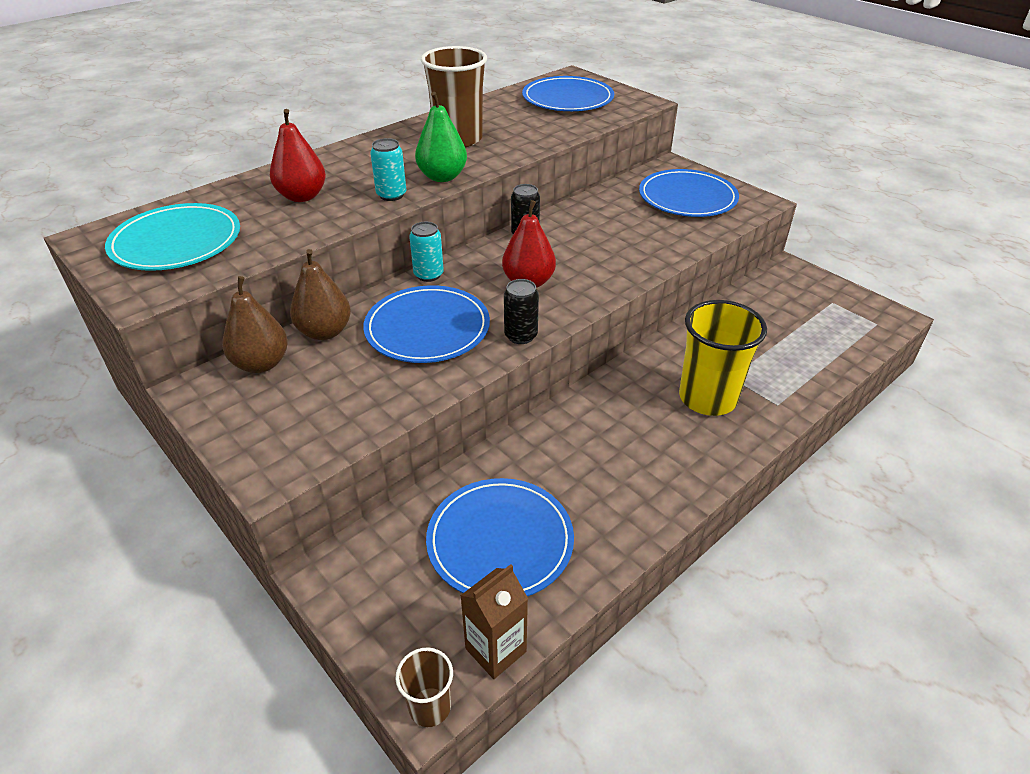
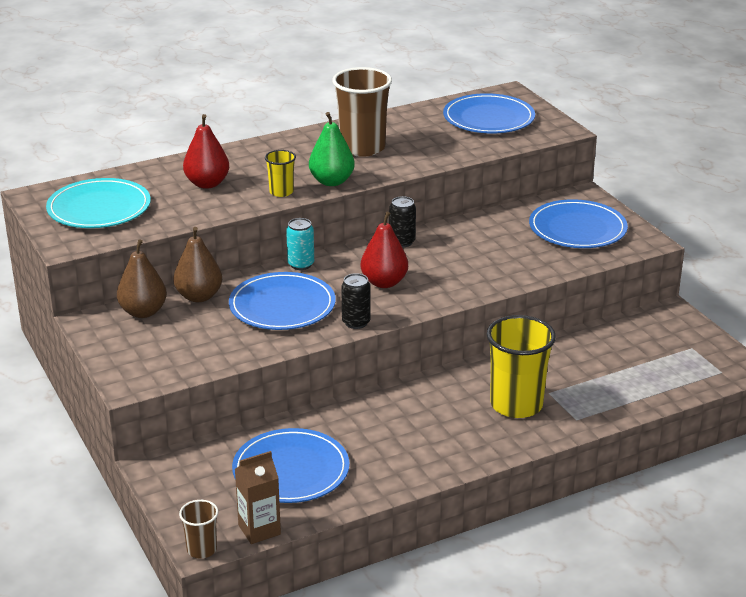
camera: 15 degrees right, 10 degrees down
(391, 195) = (281, 192): turquoise can -> yellow cup

